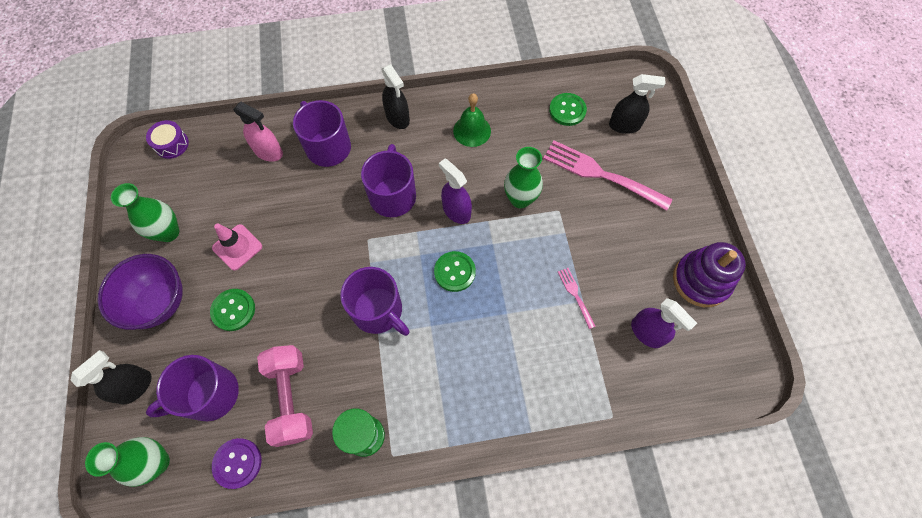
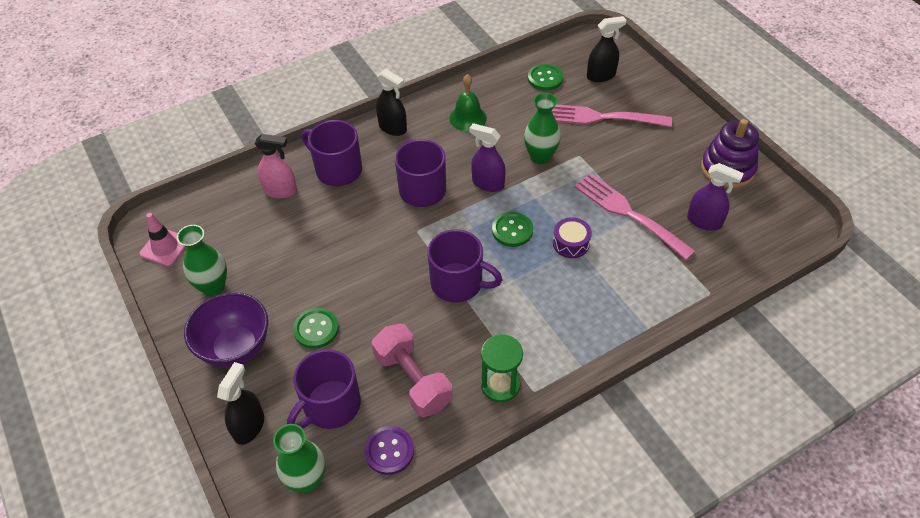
camera: 20 degrees left, 15 degrees down
(171, 144) = (176, 214): purple drum -> purple drum (571, 243)
(237, 247) = (291, 277): pink traffic cone -> pink traffic cone (165, 247)
(575, 295) = (629, 213): pink fork -> pink fork, size x2.18

